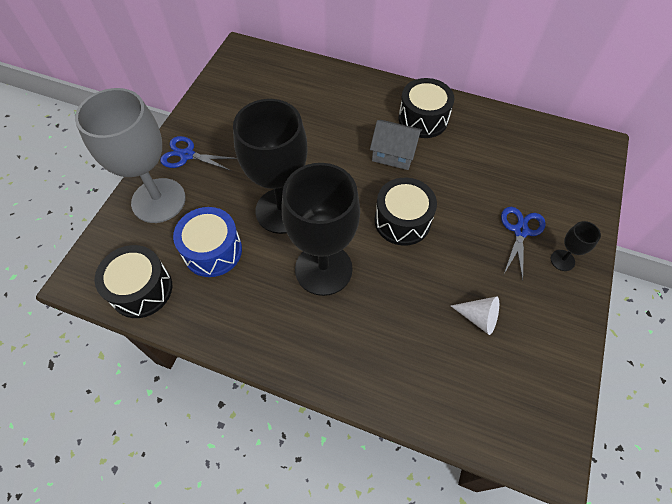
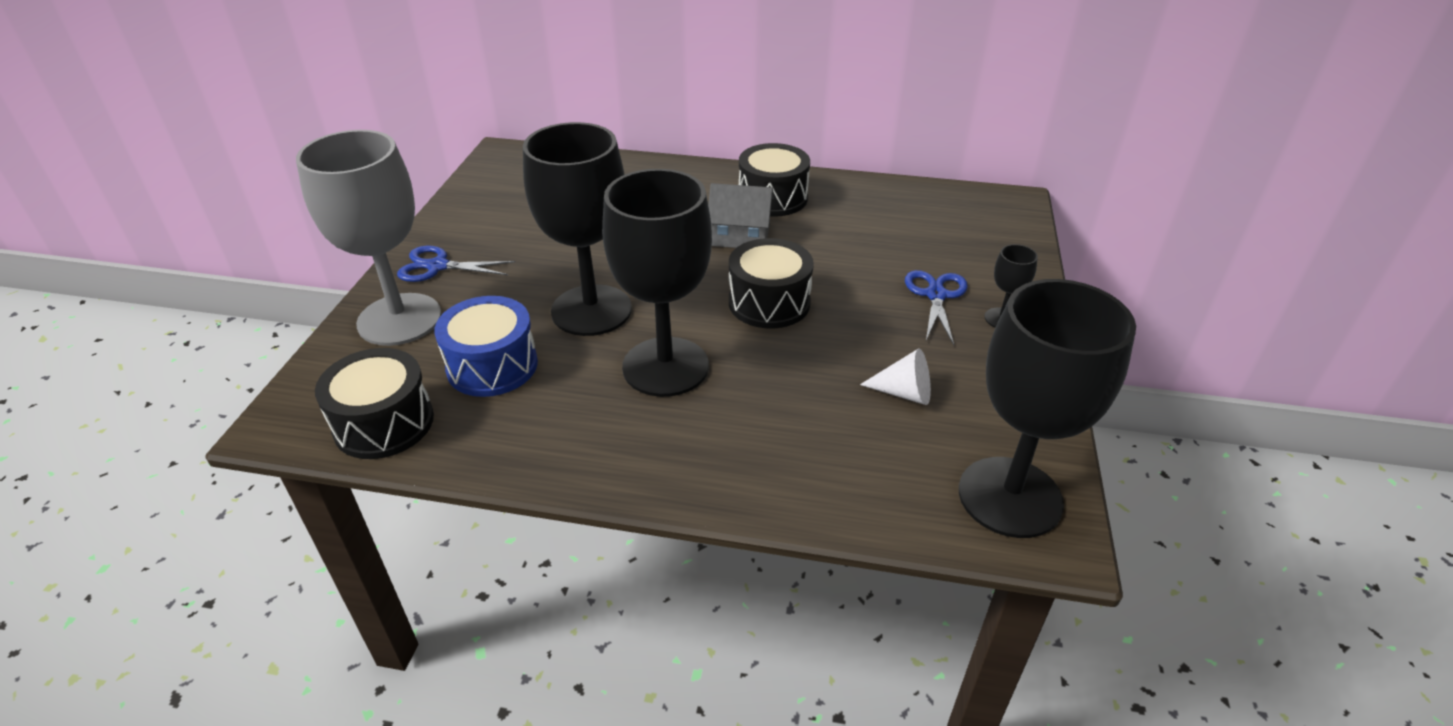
camera: 10 degrees left, 20 degrees down
(530, 420) = (1010, 497): none -> black goblet

